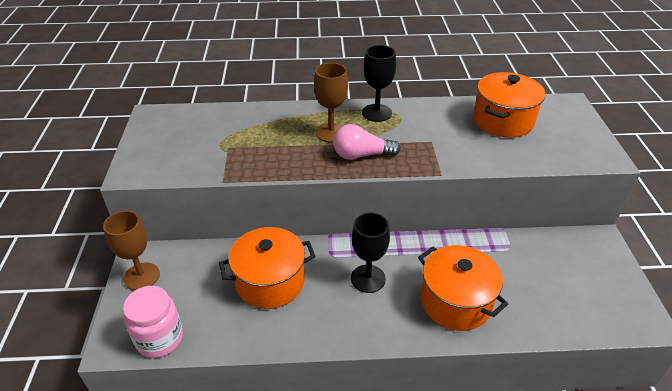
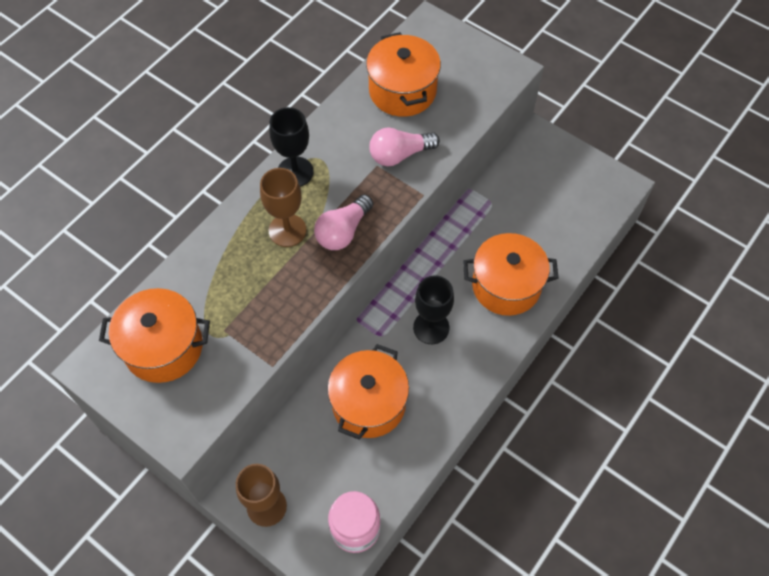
camera: 50 degrees left, 20 degrees up
(191, 132) = (163, 347): none -> orange pot
(454, 146) = (399, 155): none -> pink light bulb

